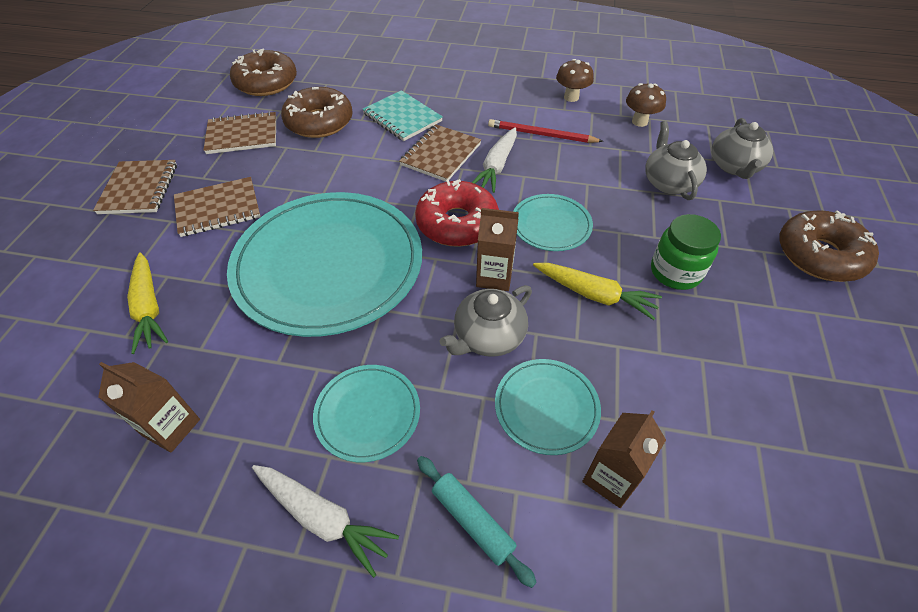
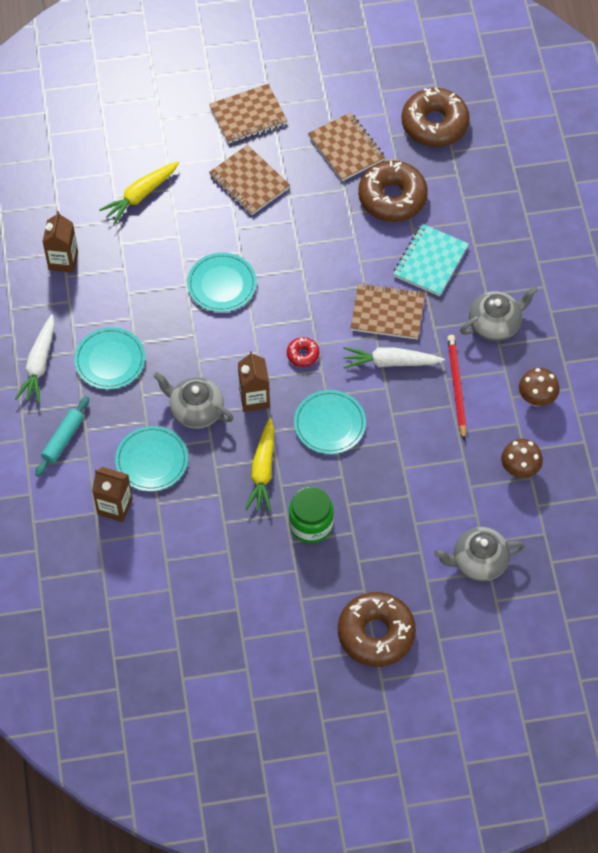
camera: 70 degrees right, 10 degrees up
(328, 265) = (221, 284): turquoise plate -> turquoise plate, size x0.46
(457, 223) = (303, 354): red donut -> red donut, size x0.45
(668, 183) = (427, 507): grey teapot -> grey teapot (495, 324)

